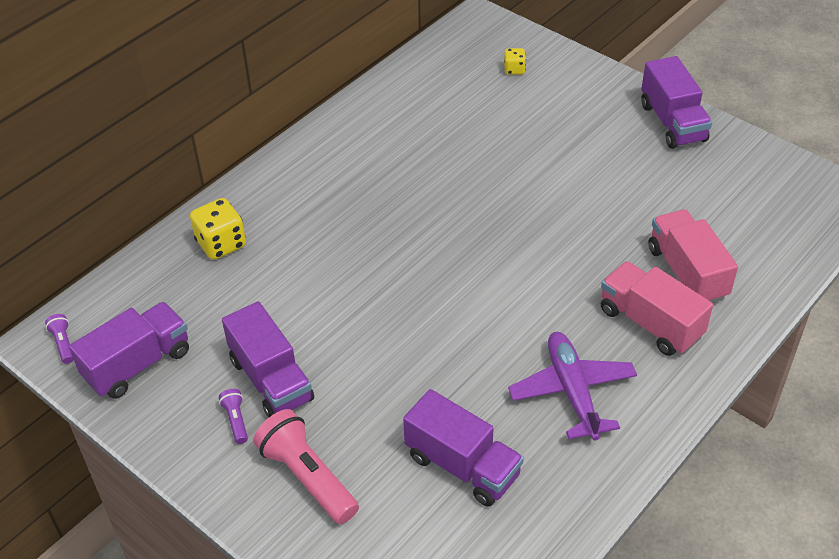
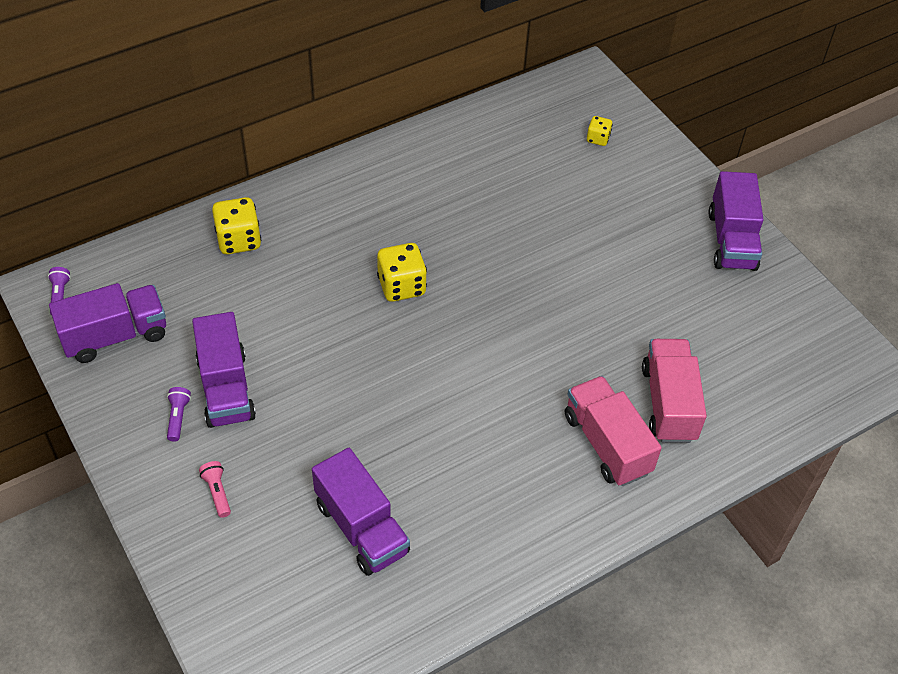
camera: 15 degrees right, 5 degrees up
(307, 477) = (217, 492): pink flashlight -> pink flashlight, size x0.46
(397, 241) = (401, 286): none -> yellow dice
(572, 391) = (498, 488): purple plane -> none

